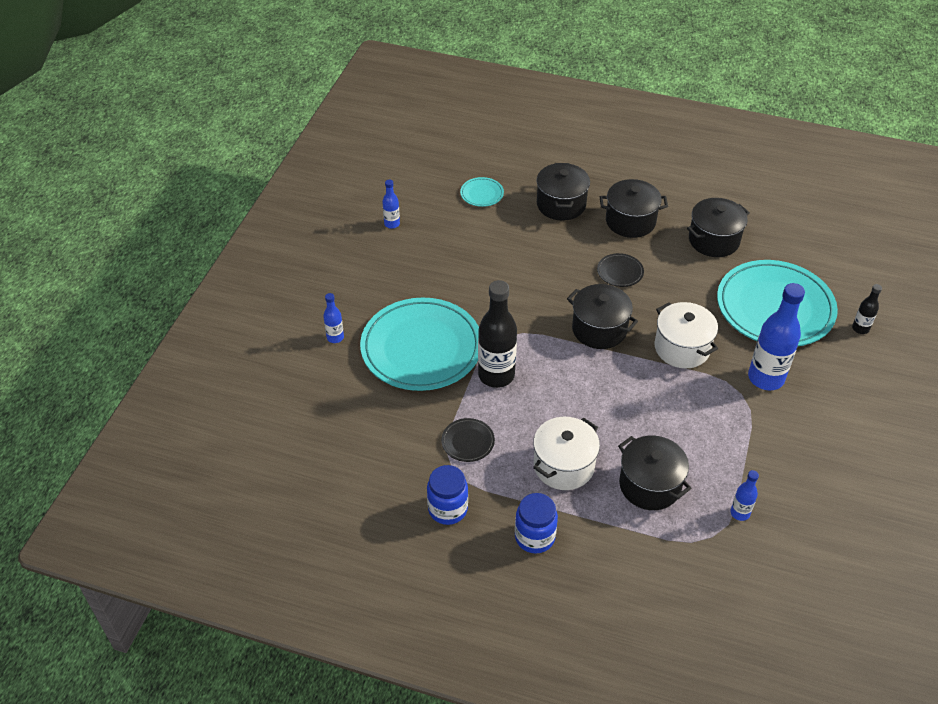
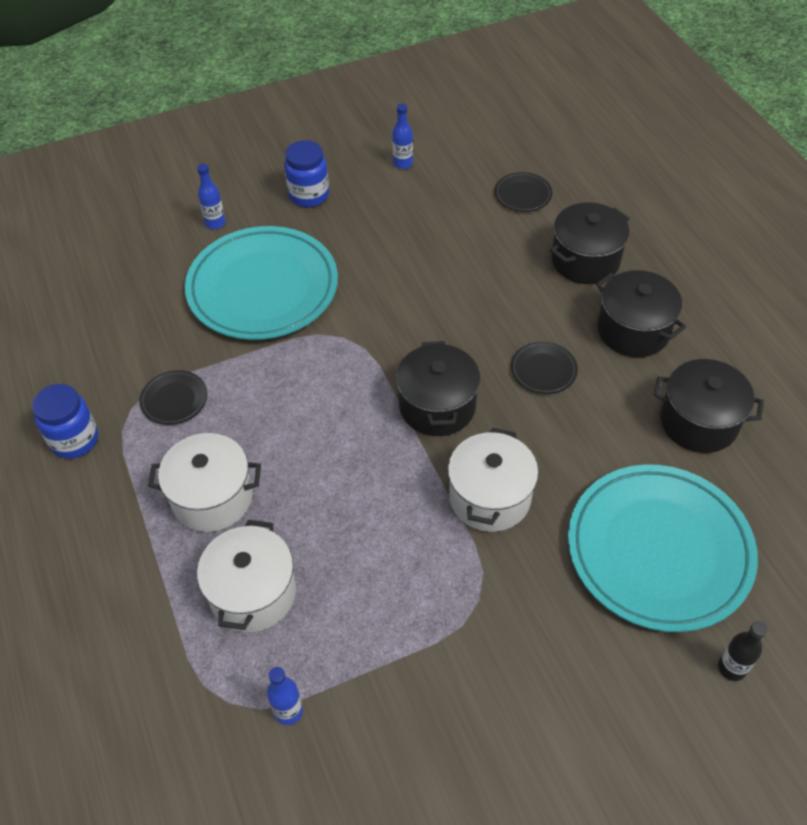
camera: 50 degrees right, 5 degrees up
(482, 194) = (523, 195): turquoise plate -> black plate
(496, 375) = (284, 365): black bottle -> none
(534, 537) = (94, 533): blue jar -> blue jar (309, 195)
(650, 485) = (253, 593): black pot -> white pot
(766, 378) = (530, 610): blue bottle -> none

